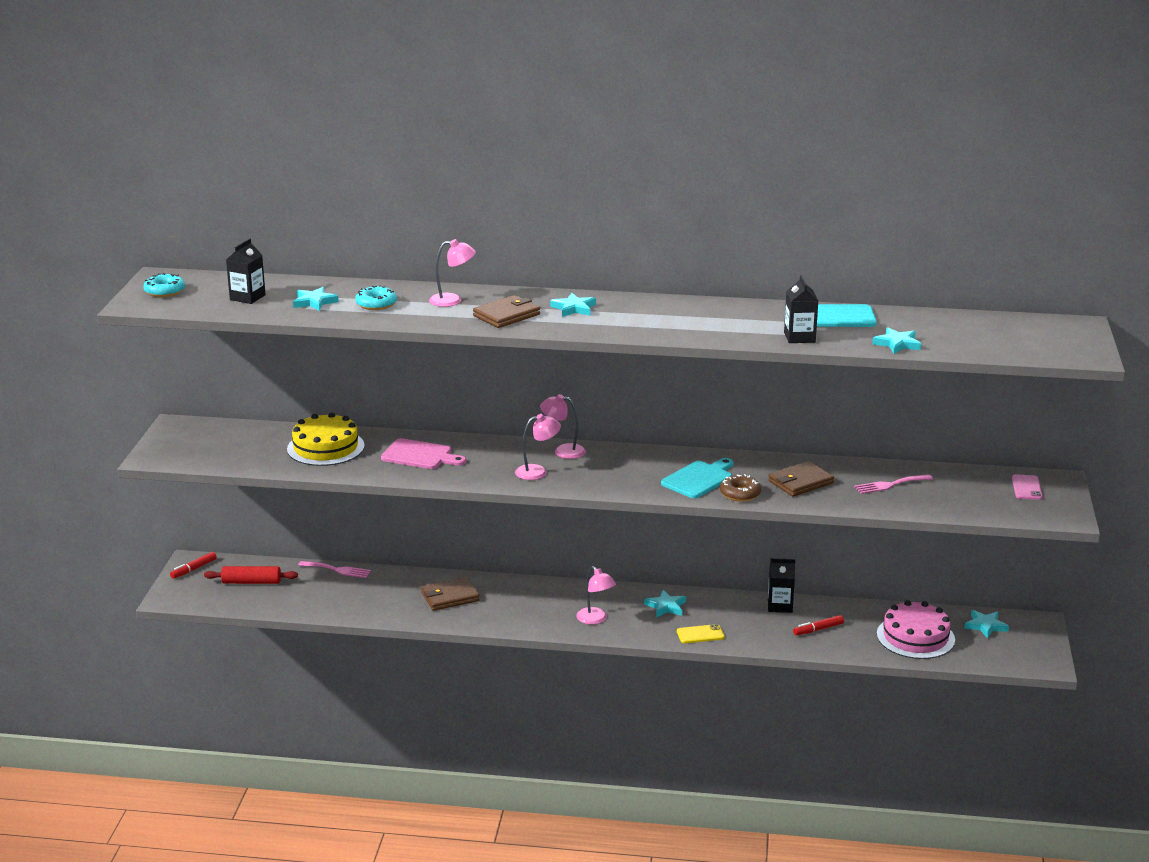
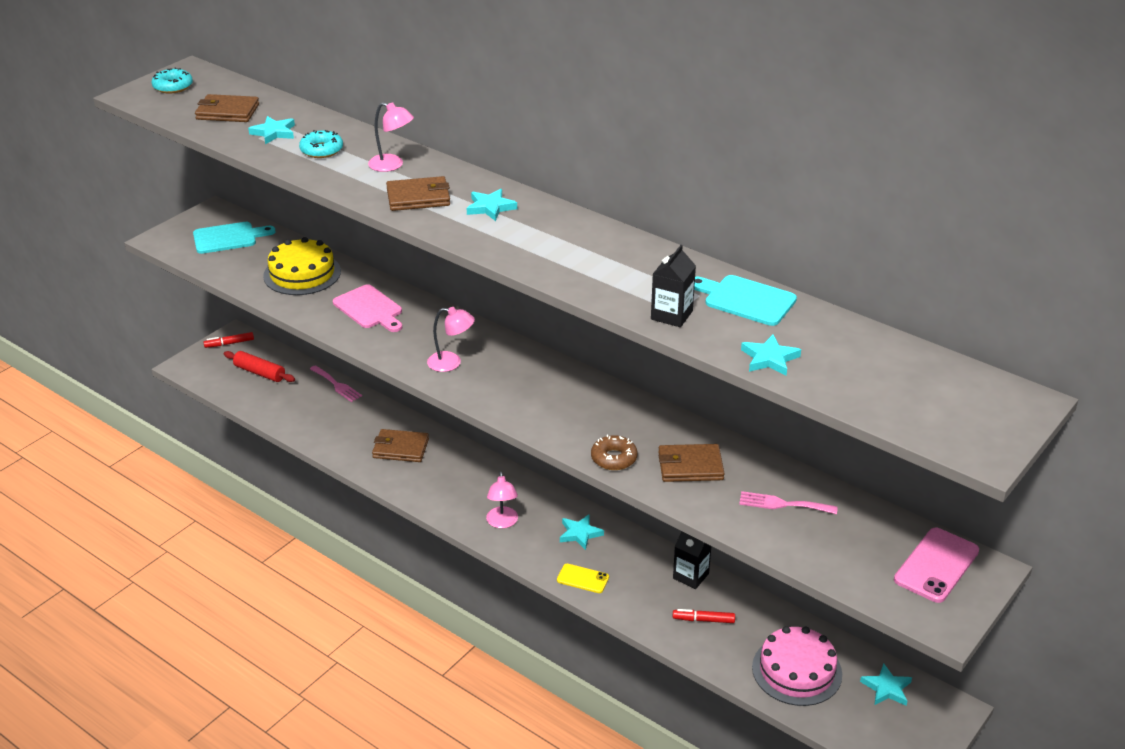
camera: 30 degrees right, 10 degrees up
(247, 297) = (227, 112): black carton -> brown wallet
(563, 451) = (499, 346): pink lamp -> none
(699, 479) = (592, 425): turquoise cutting board -> turquoise cutting board (228, 238)
(1026, 488) = (936, 565): pink phone -> pink phone, size x1.65

